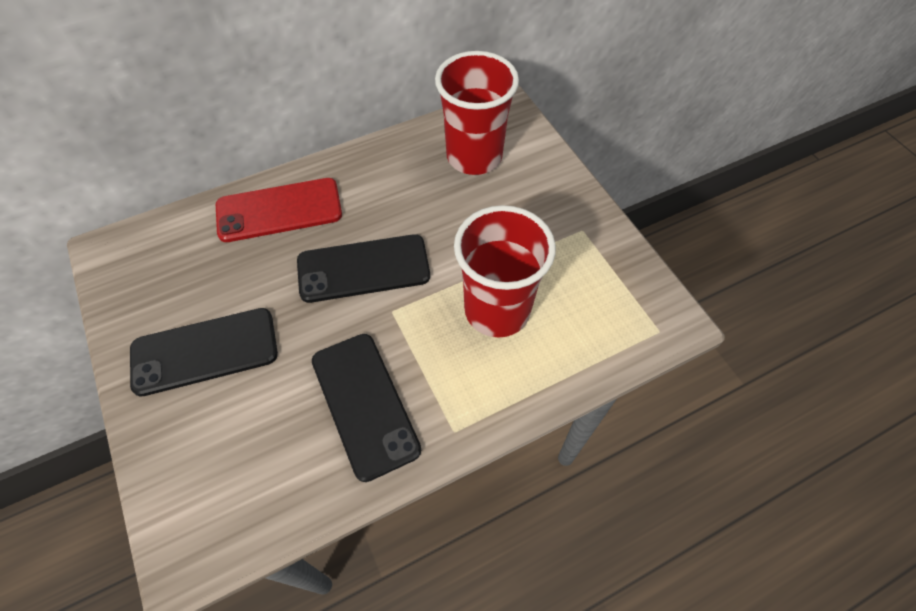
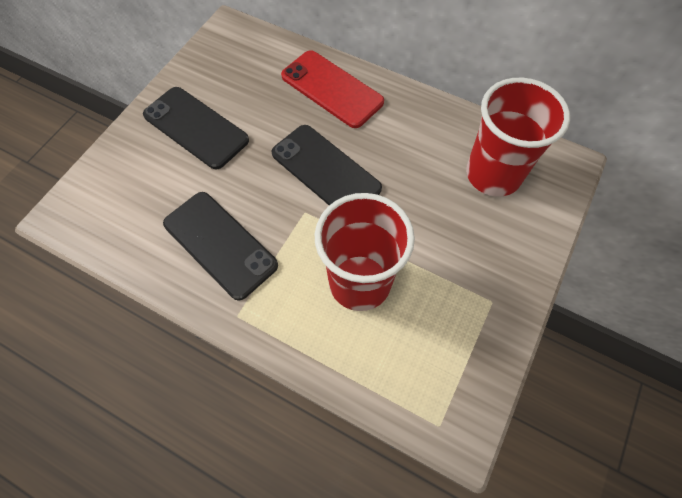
camera: 55 degrees right, 5 degrees up
(365, 404) = (220, 244): black phone -> black phone turned 75 degrees counterclockwise

